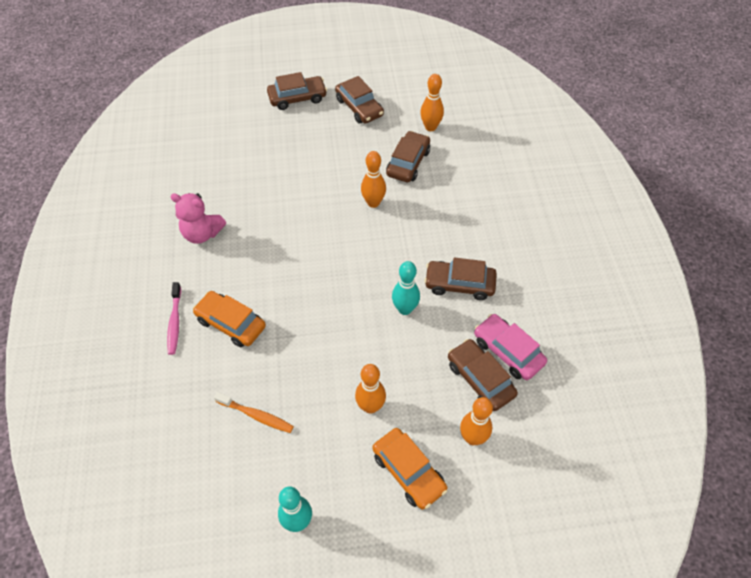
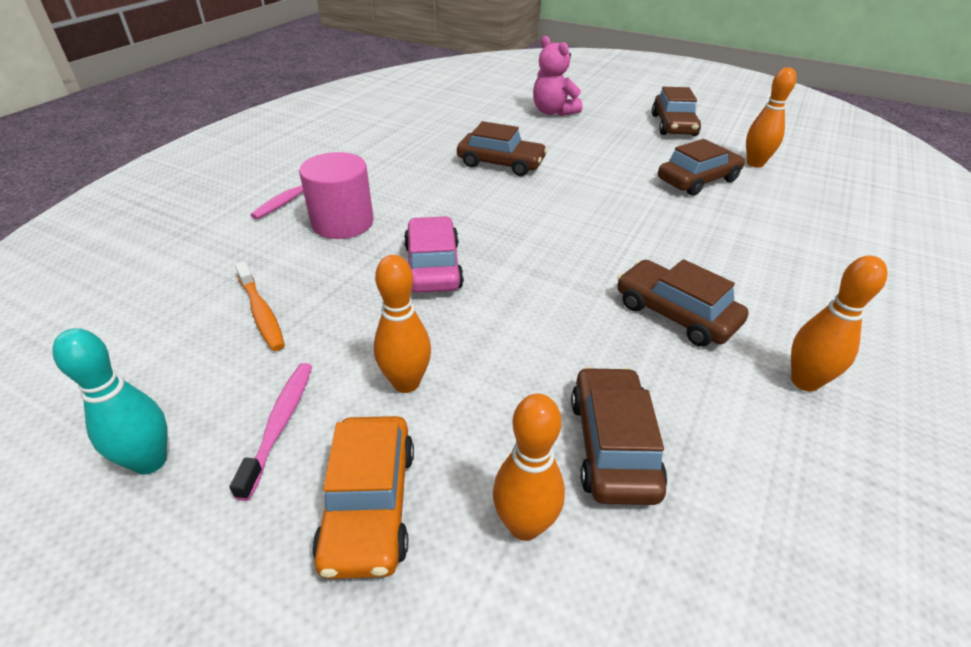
camera: 35 degrees right, 15 degrees down
(202, 234) = (402, 151): pink teddy bear -> pink teddy bear (553, 112)
(231, 323) = (342, 222): orange car -> pink cylinder
(297, 98) = (608, 101): brown car -> brown car (501, 163)
(335, 465) = (280, 424): none -> pink toothbrush
(373, 203) = (619, 195): orange bowling pin -> orange bowling pin (804, 381)
(405, 309) = (566, 303): turquoise bowling pin -> none
(508, 351) = (696, 434): pink car -> pink car (433, 266)

